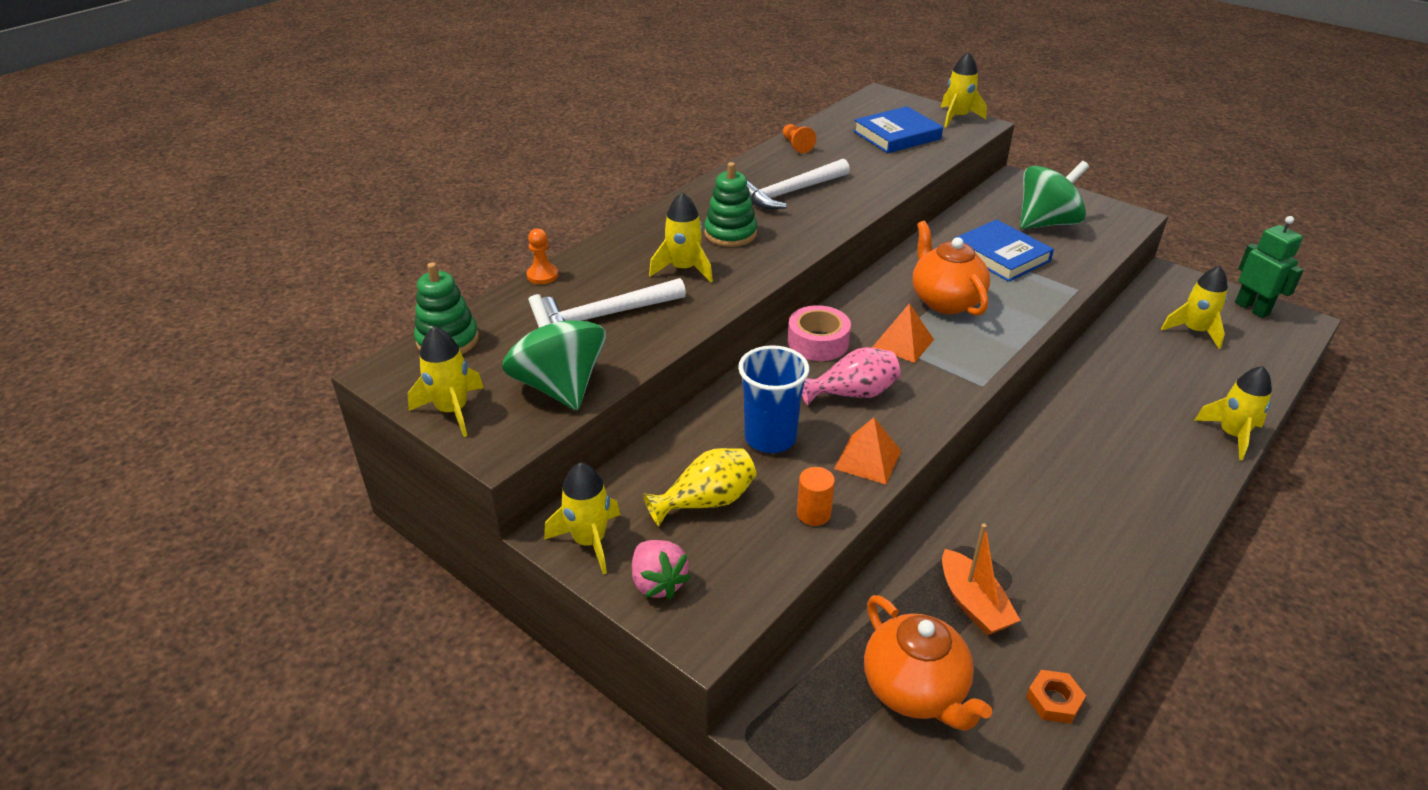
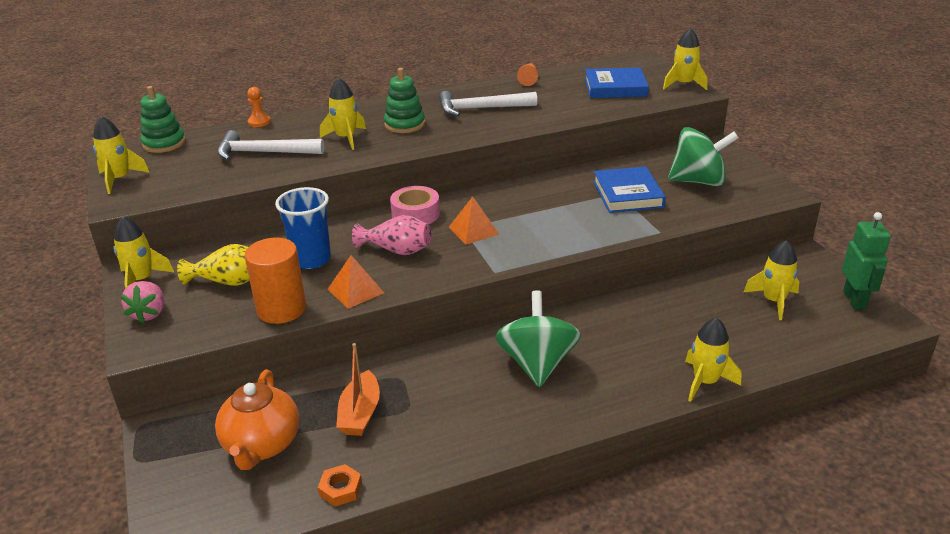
camera: 30 degrees right, 5 degrees down
(559, 386) = (188, 182): green spinning top -> green spinning top (537, 363)
(813, 513) = (281, 309): orange cylinder -> orange cylinder, size x1.90
(945, 301) = (541, 212): orange teapot -> none

